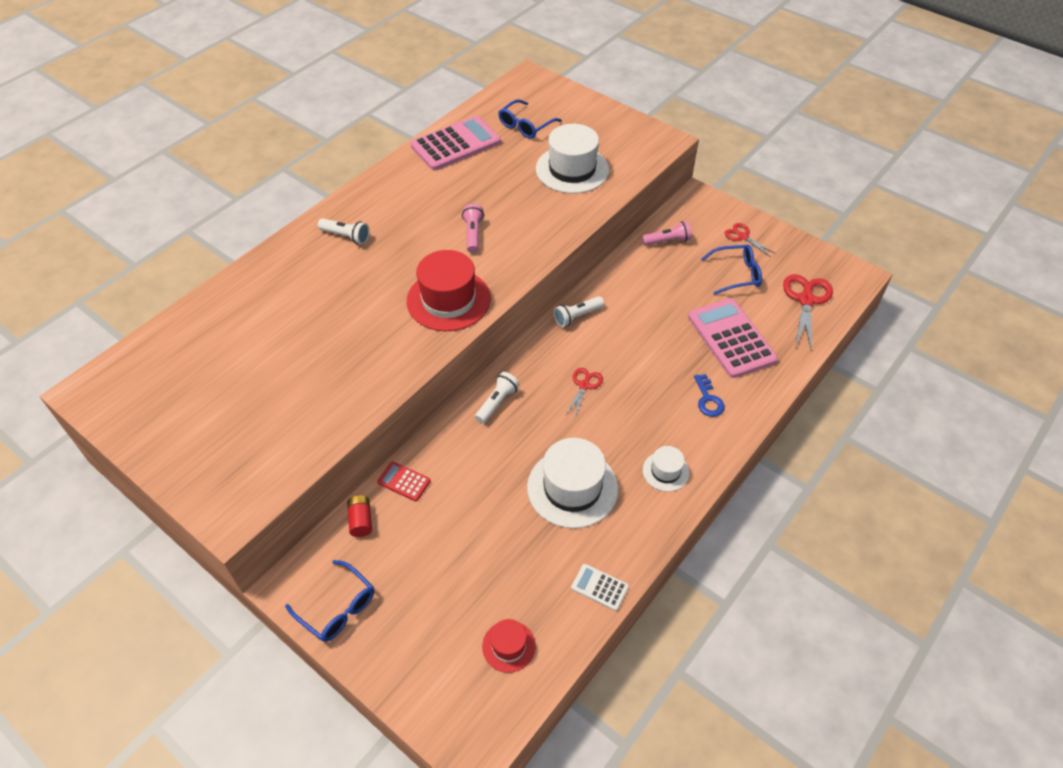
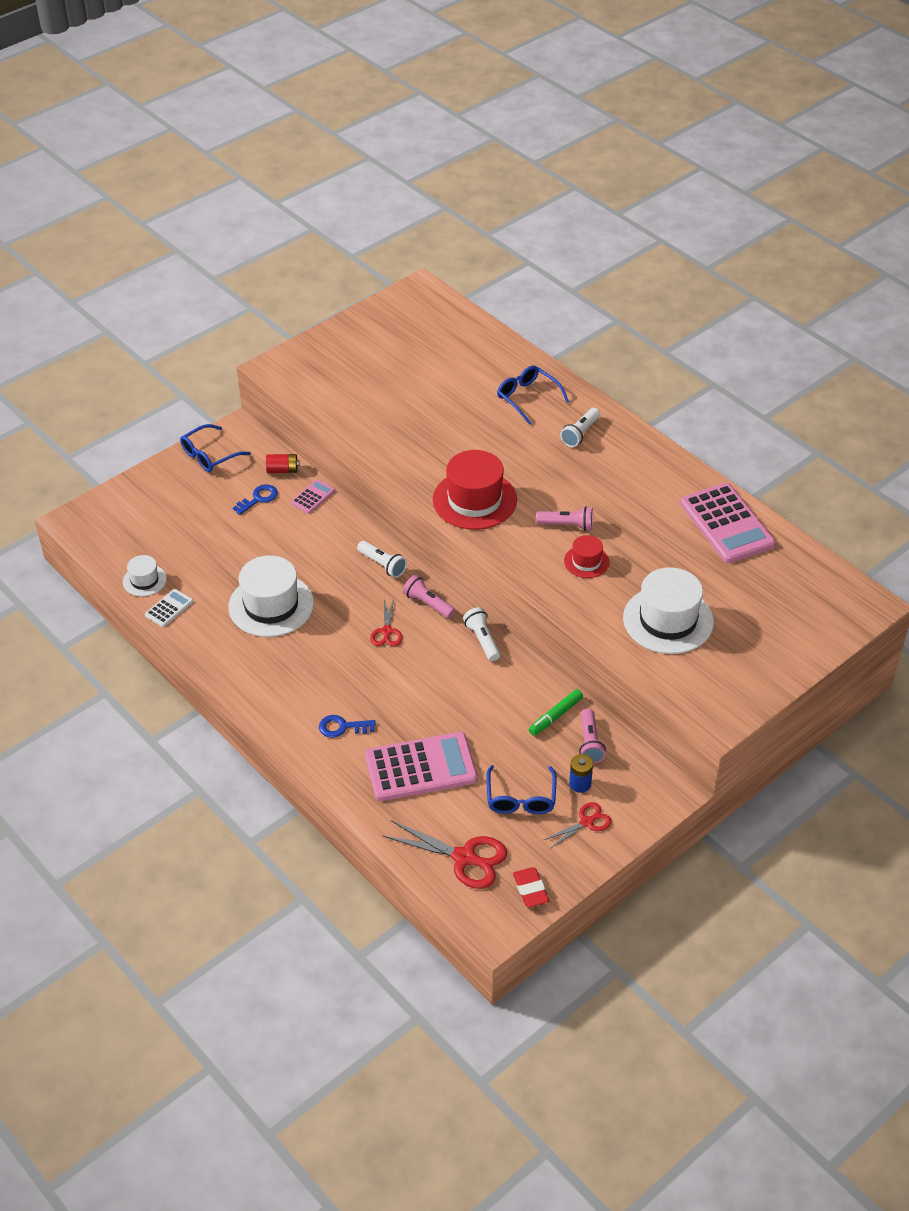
camera: 100 degrees right, 5 degrees down
(404, 481) = (313, 497): red calculator -> pink calculator
(411, 535) = (258, 498): none -> blue key
(508, 646) = (141, 547): red hat -> red hat (586, 561)
(525, 126) = (759, 589): blue glasses -> blue glasses (527, 398)
(542, 360) = (428, 604): none -> pink flashlight
(584, 385) = (386, 631): red scissors -> red scissors turned 60 degrees clockwise
(647, 262) = (556, 716): none -> green marker
(665, 471) = (267, 675): white hat -> white hat (144, 580)
(709, 243) = (580, 784): none -> blue battery
(816, 260) = (530, 889): none -> red eraser

